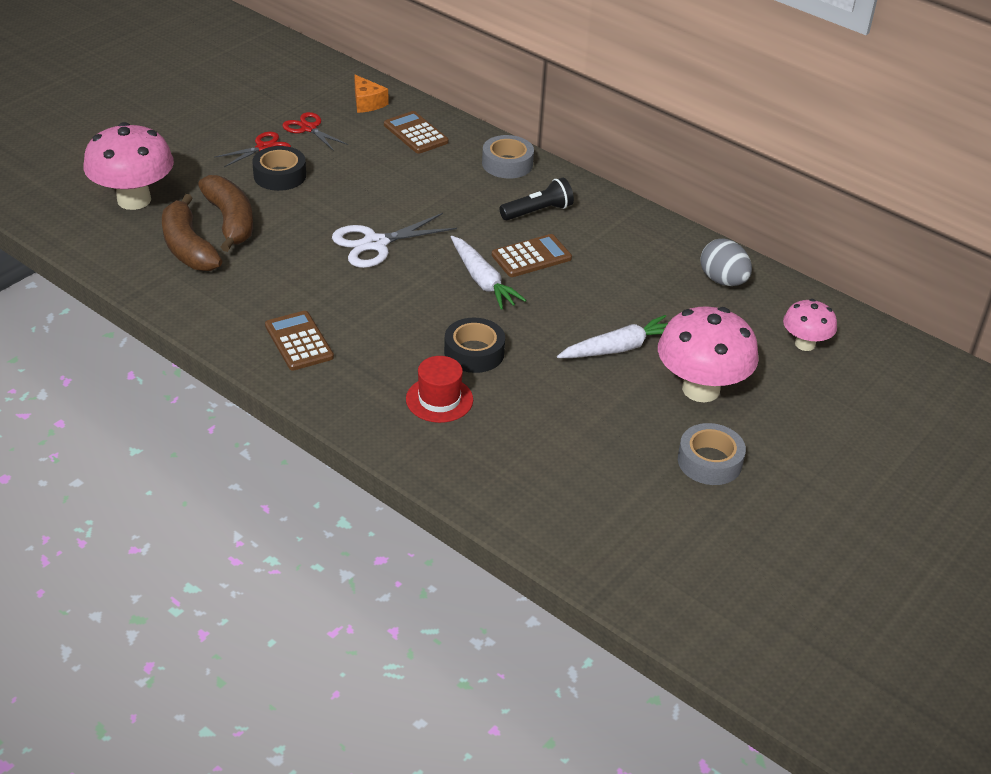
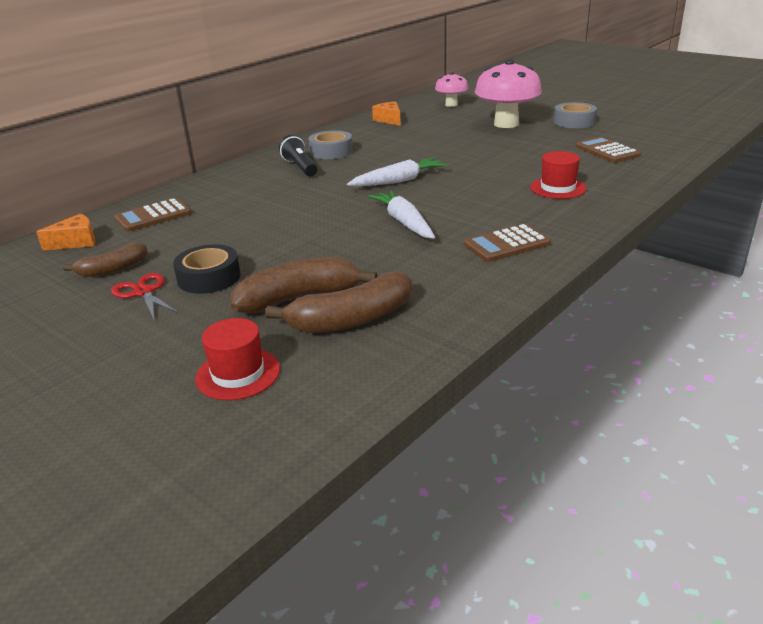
camera: 85 degrees left, 10 degrees down
(134, 200) = (238, 374): pink mushroom -> red hat
(308, 128) = (113, 269): red scissors -> brown banana
(375, 244) = (345, 222): white scissors -> none
(474, 352) = (494, 180): black tape -> none
(507, 164) = (224, 179): grey tape -> grey tape (331, 151)
(531, 257) = (364, 167): brown calculator -> brown calculator (607, 151)
(618, 348) = (472, 142): white carrot -> white carrot (404, 222)
(723, 281) = (389, 120): grey egg -> orange cheese

